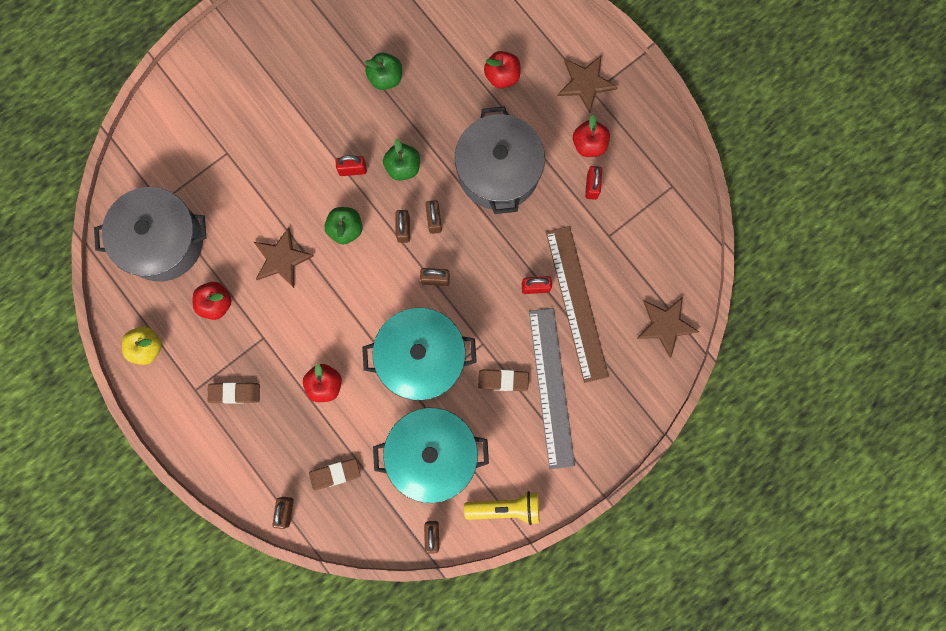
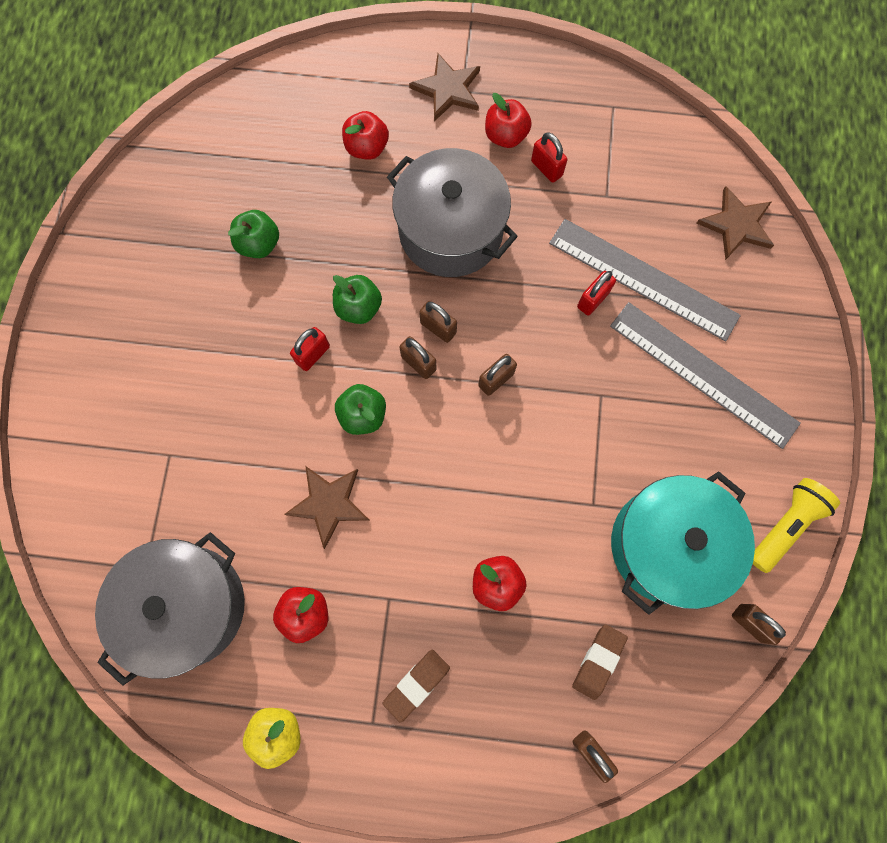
camera: 45 degrees left, 5 degrees down
(421, 358) = (560, 465): turquoise pot -> none
(503, 380) = (655, 410): brown eraser -> none
(577, 303) = (643, 279): brown ruler -> grey ruler

